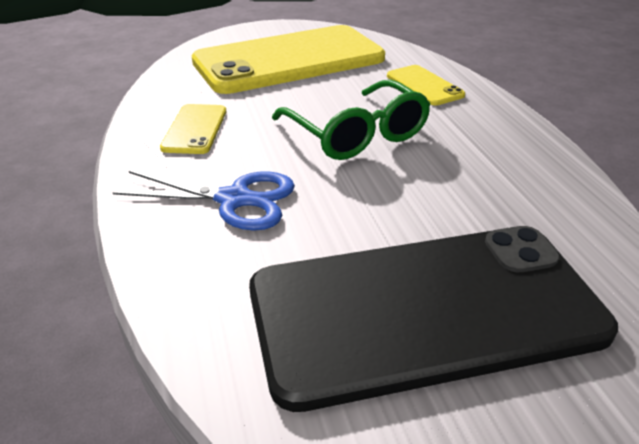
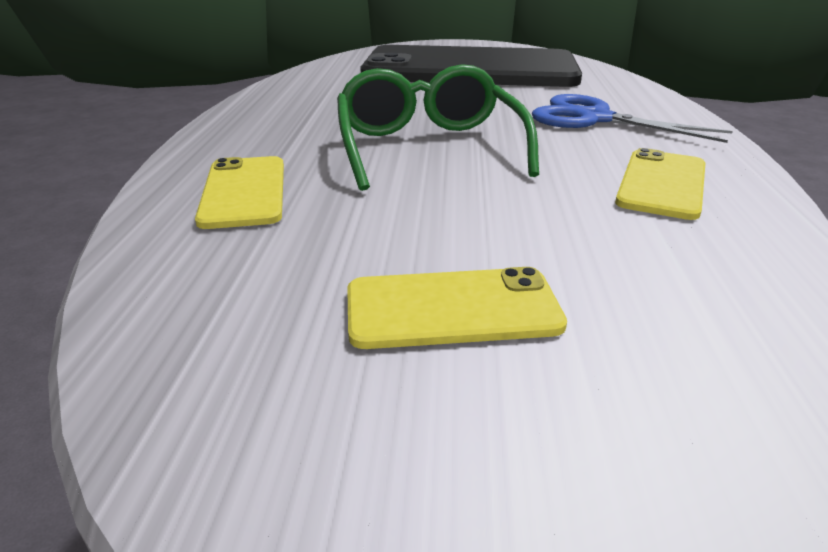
camera: 160 degrees left, 5 degrees down
(289, 60) = (452, 309): yellow phone -> yellow phone, size x0.41

